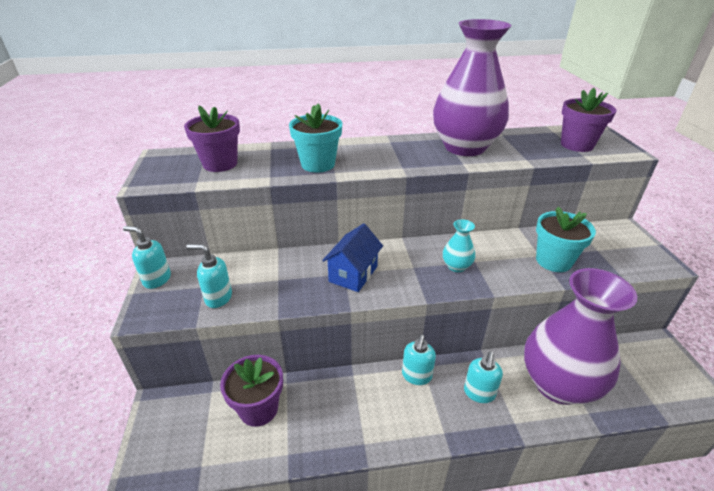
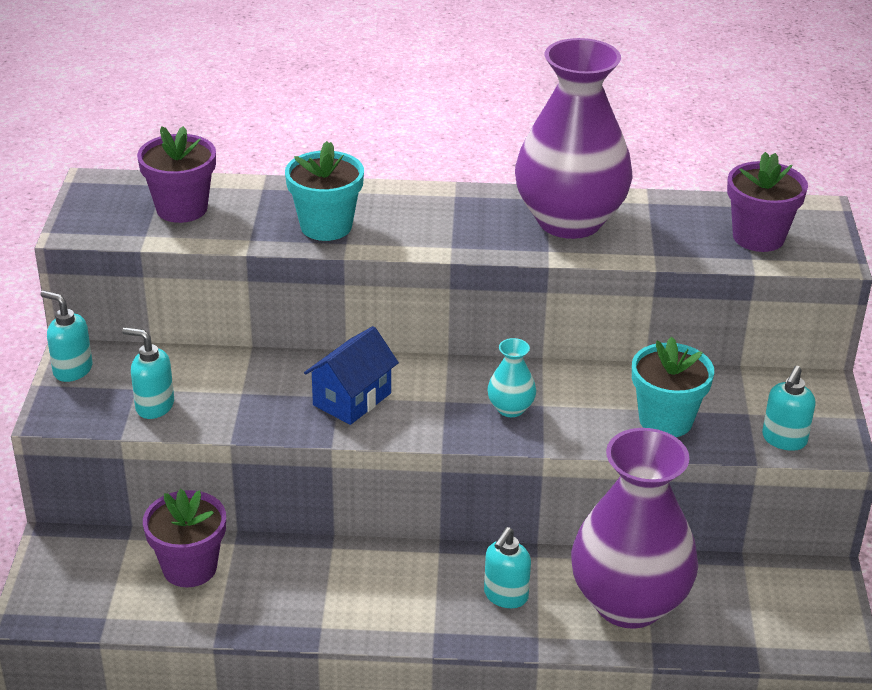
camera: 10 degrees right, 0 degrees up
(416, 376) = (424, 562): turquoise soap dispenser -> turquoise soap dispenser (784, 440)

